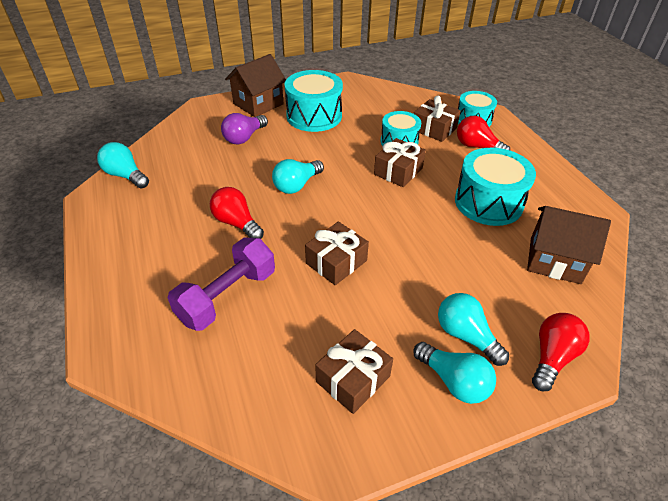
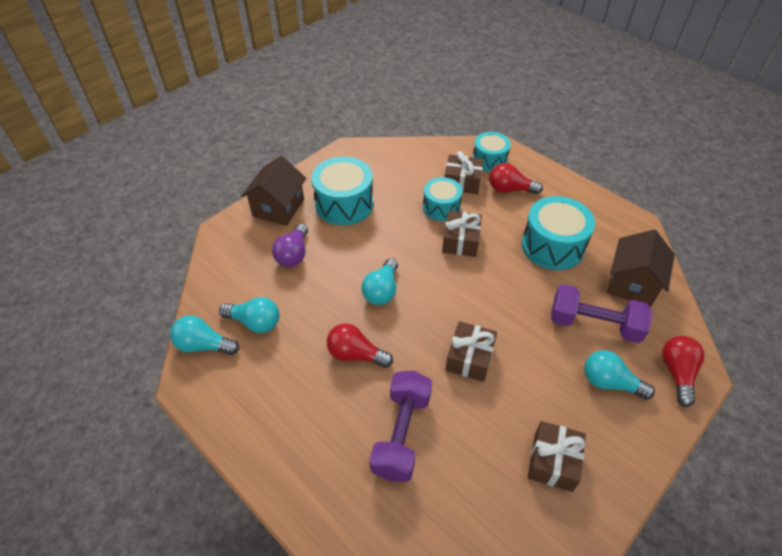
camera: 25 degrees left, 5 degrees up
(454, 381) = (625, 427): turquoise light bulb -> turquoise light bulb (255, 322)
(486, 280) = (594, 324): none -> purple dumbbell
(555, 260) = (632, 284): brown house -> brown house turned 60 degrees counterclockwise

